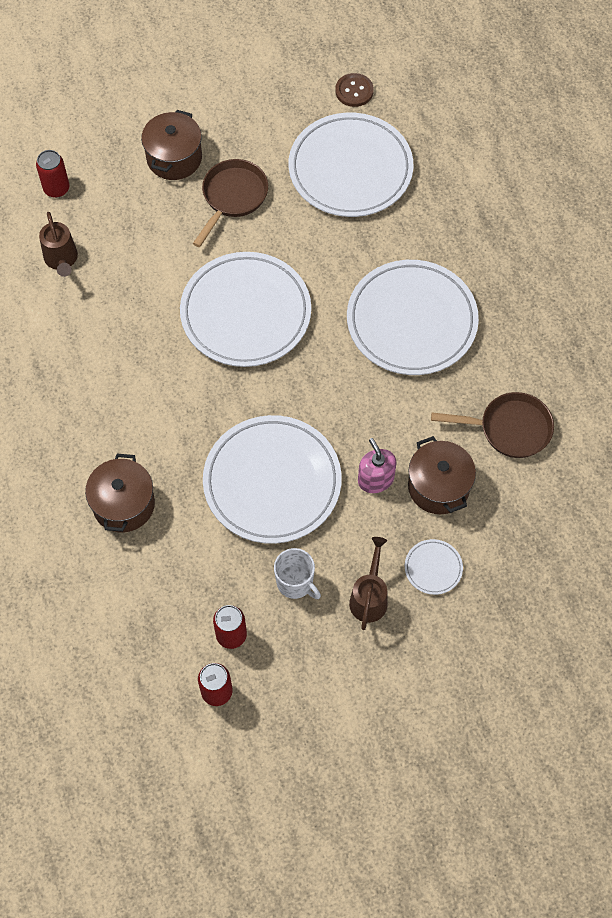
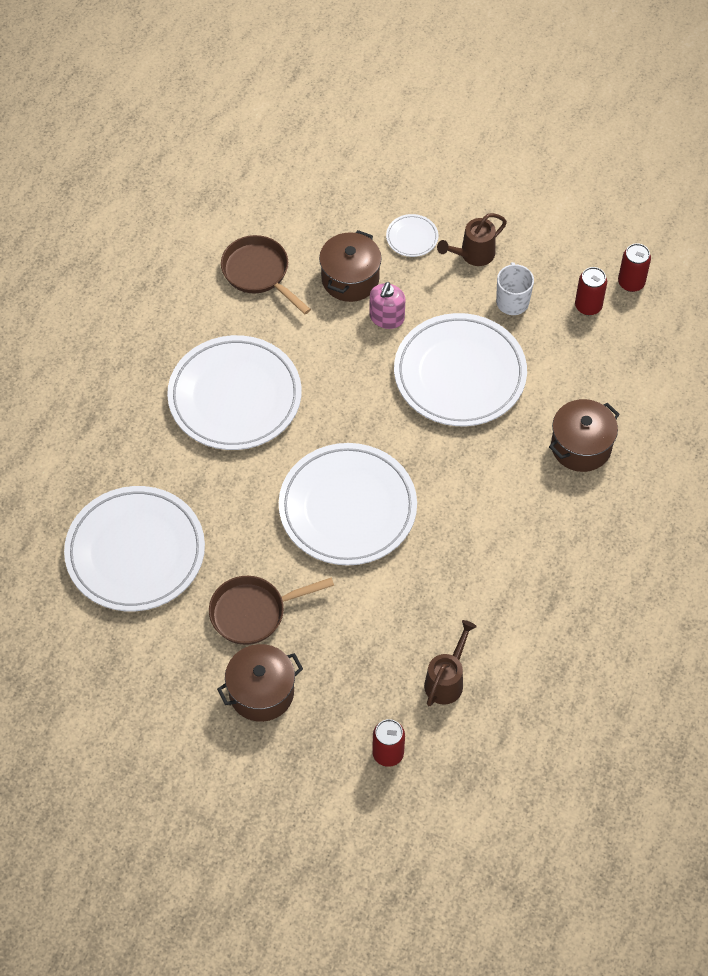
camera: 135 degrees left, 5 degrees down
(354, 91) = (48, 618): brown button -> none

